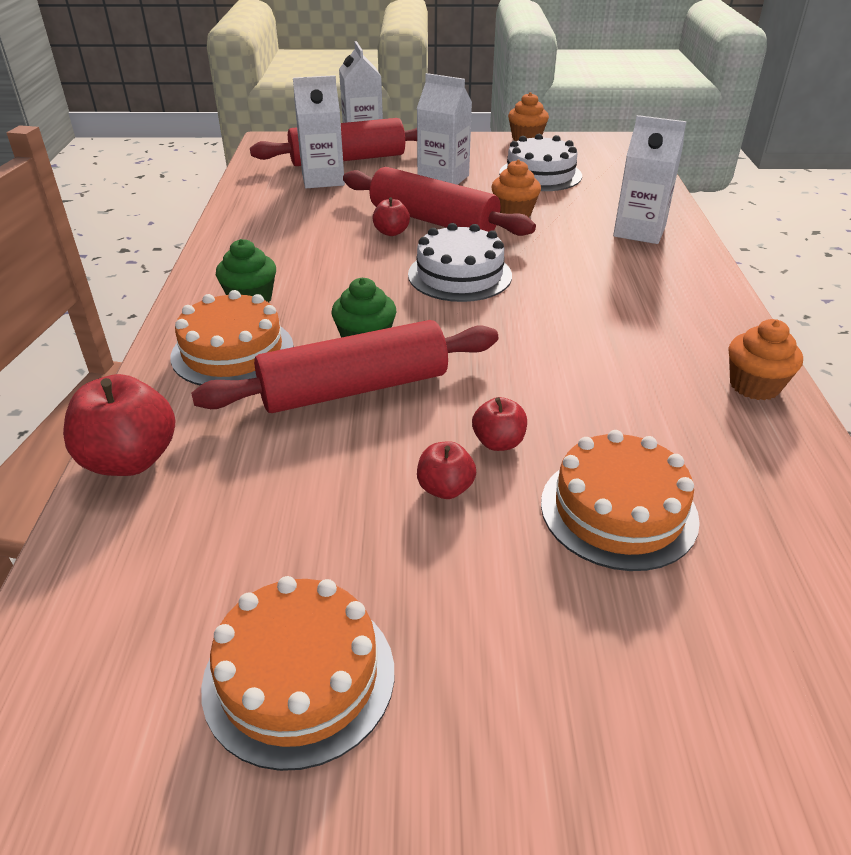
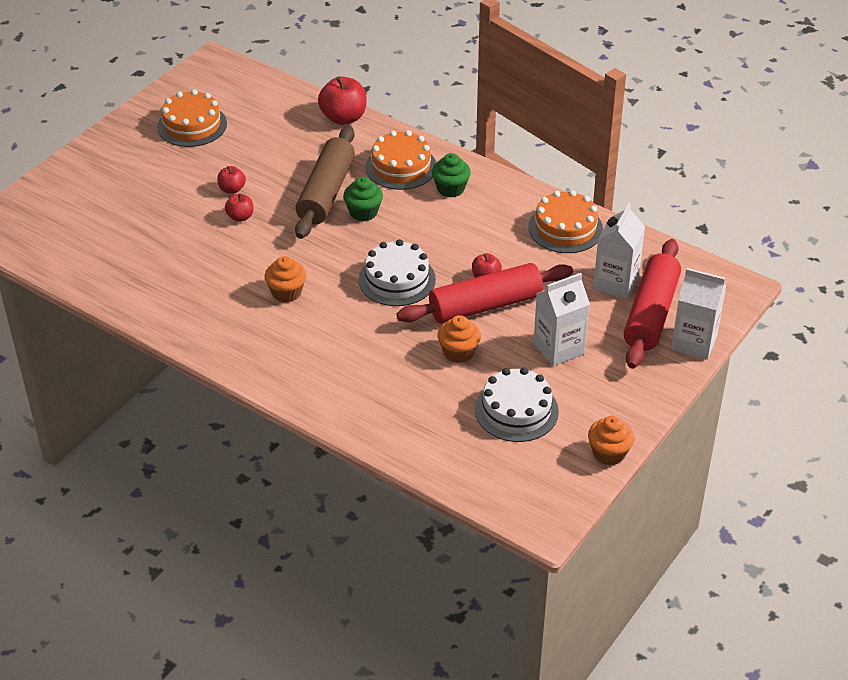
camera: 125 degrees right, 5 degrees up
(354, 388) = (326, 192): red rolling pin -> brown rolling pin
(618, 510) = (167, 227): orange cake -> orange cake (565, 228)
(639, 231) = (367, 399): white carton -> none
(754, 385) = (178, 324): orange cupcake -> orange cupcake (286, 292)

